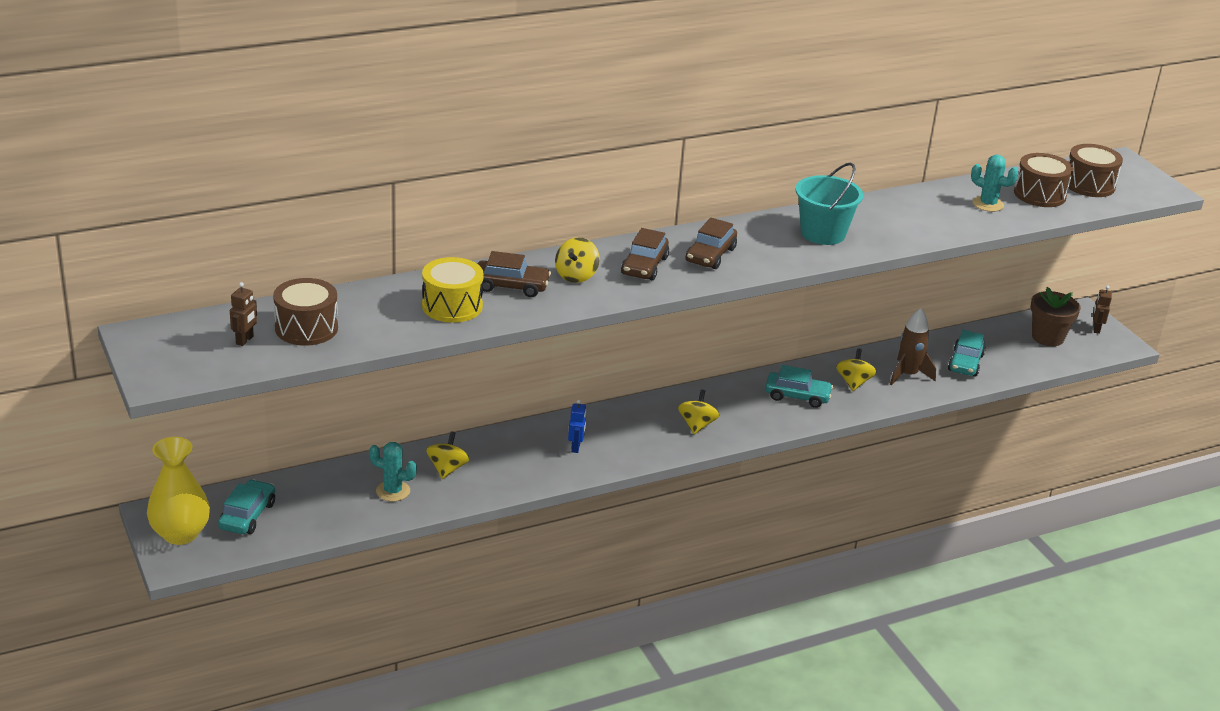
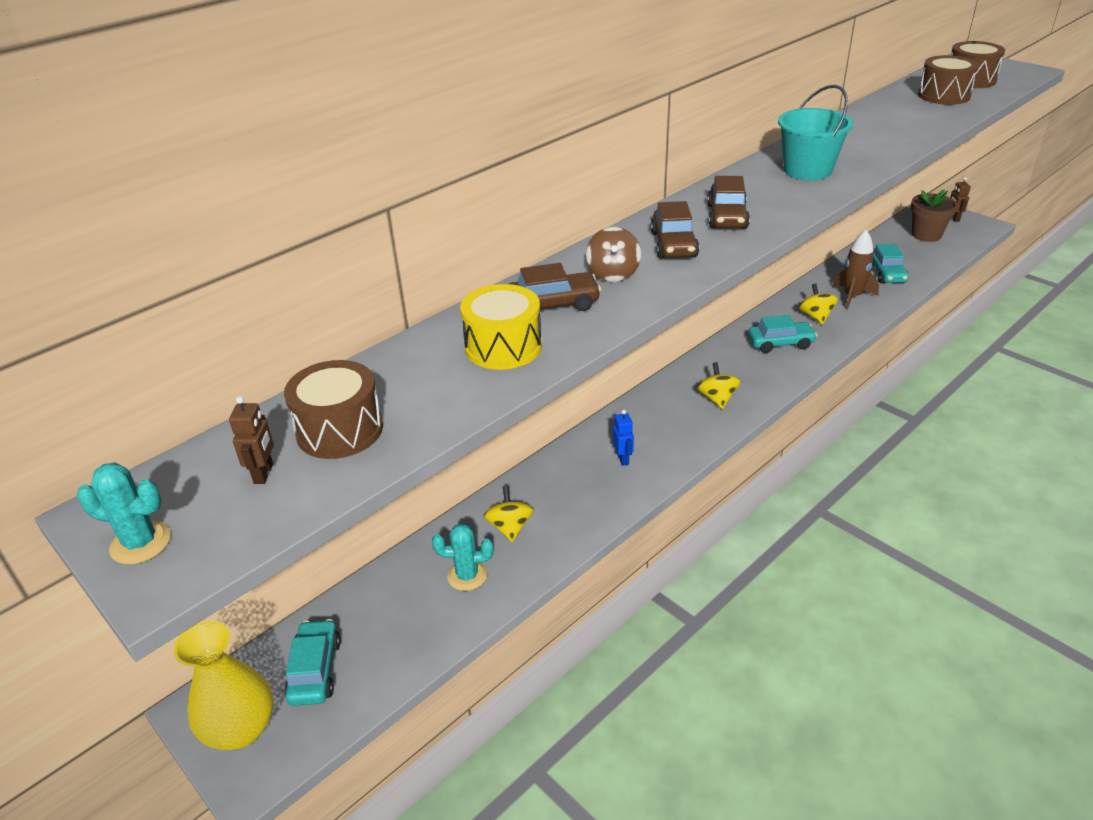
camera: 15 degrees left, 5 degrees up
(576, 275) = (613, 273): yellow spinning top -> brown spinning top
(988, 204) = (914, 112): turquoise cactus -> turquoise cactus (140, 543)

